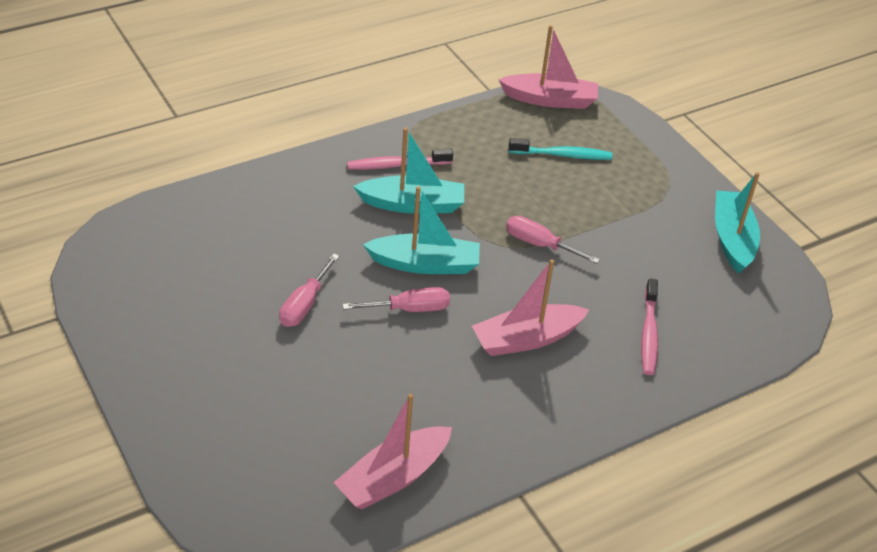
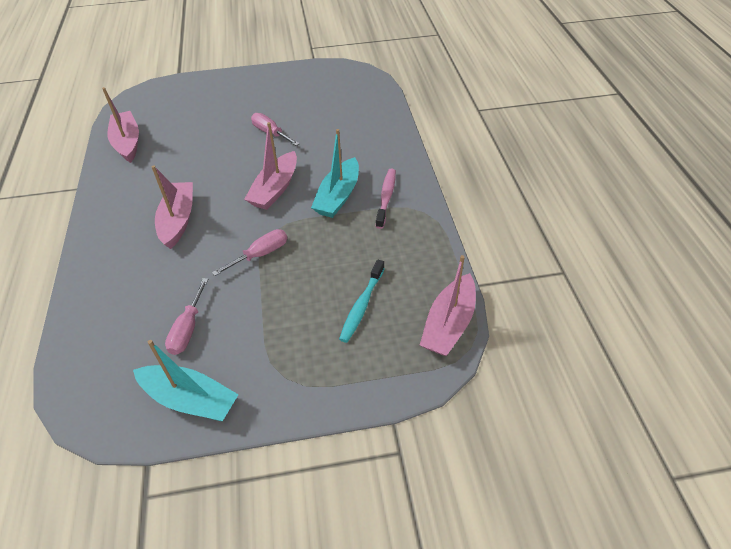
camera: 115 degrees right, 5 degrees up
(409, 309) = (240, 173): pink screwdriver -> pink screwdriver (188, 329)
(425, 264) = (275, 189): turquoise boat -> pink boat
(649, 334) = (134, 289): pink toothbrush -> none

